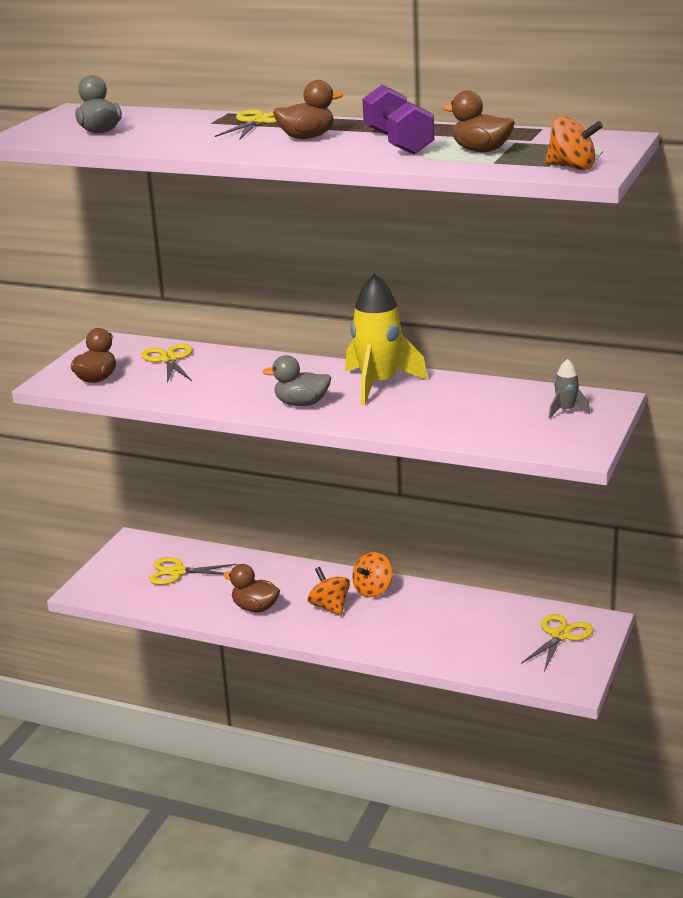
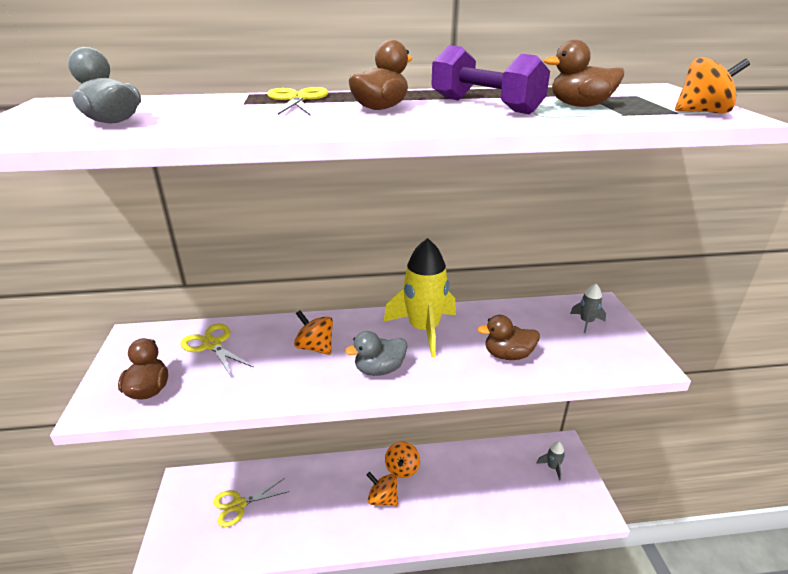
camera: 30 degrees left, 5 degrees up
(255, 608) = (326, 522): brown duck -> brown duck (508, 355)
(259, 378) = (315, 347): none -> orange spinning top
(560, 635) = (552, 467): yellow scissors -> grey rocket

